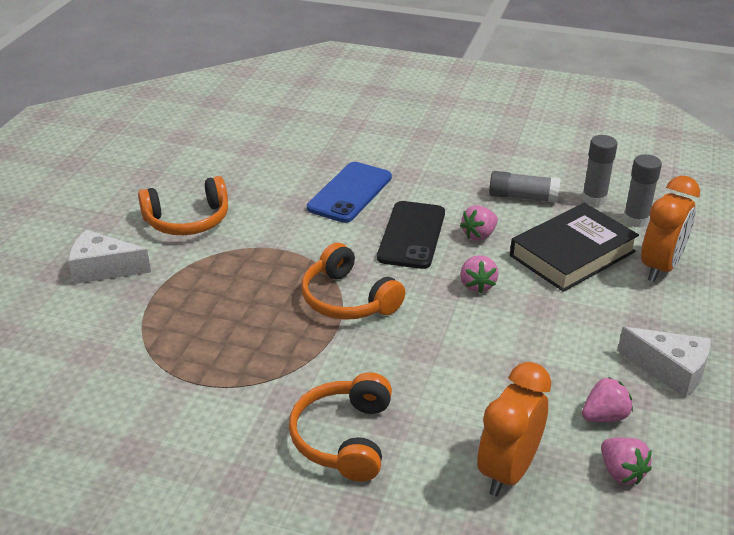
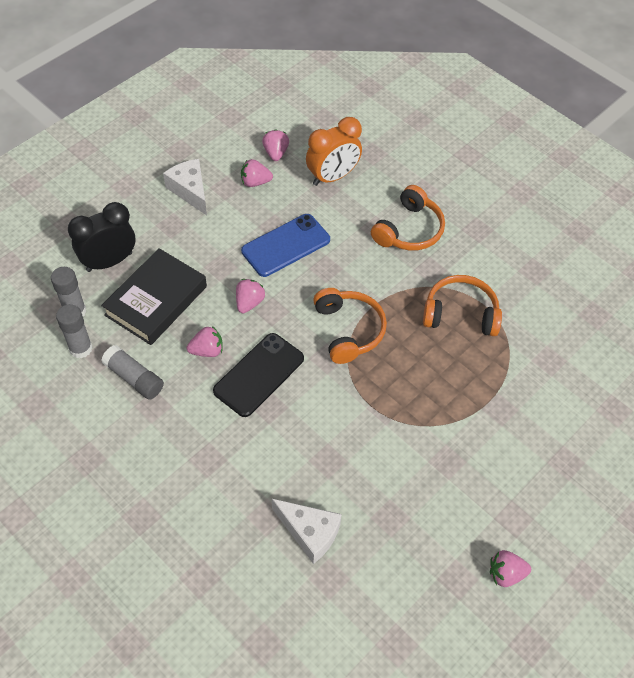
camera: 155 degrees left, 20 degrees up
(102, 189) = (505, 573): none -> pink strawberry
(103, 269) = (525, 448): white cheese -> white cheese (309, 532)
(188, 220) = (436, 482): orange headphones -> orange headphones (460, 314)
(350, 193) = (275, 454): blue phone -> blue phone (286, 245)
(572, 253) = (156, 301): black book -> black book turned 45 degrees counterclockwise
(660, 267) = (109, 261): orange clock -> black clock

